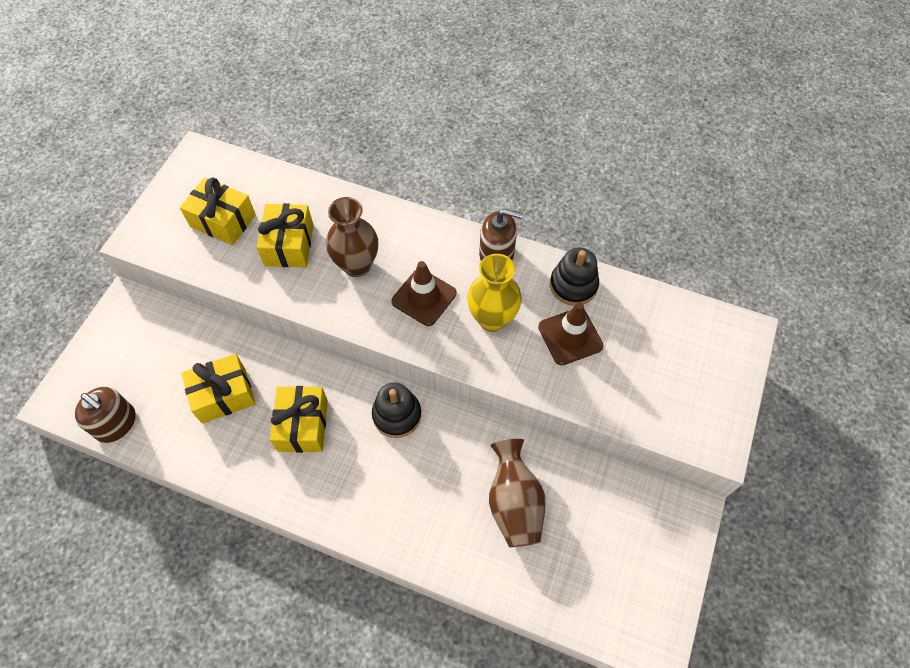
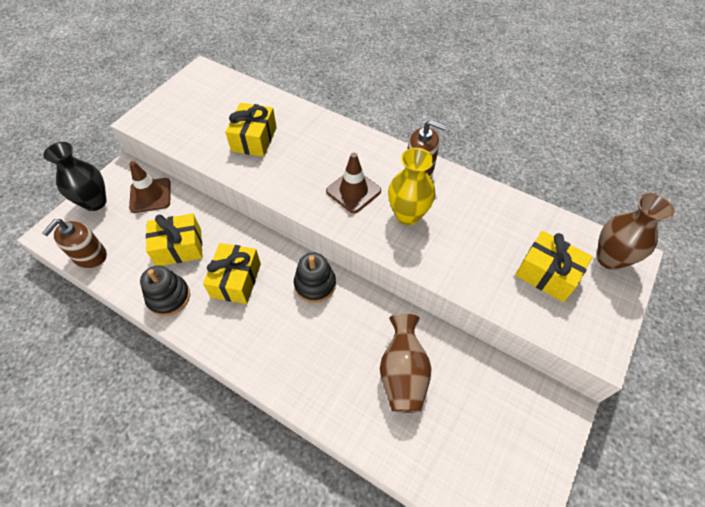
camera: 10 degrees right, 5 degrees down
(101, 352) = (95, 202): none -> black vase
(116, 423) = (90, 256): brown soap dispenser -> brown soap dispenser turned 75 degrees clockwise
(223, 221) = (208, 116): yellow gift -> yellow gift (547, 274)
(357, 265) = (304, 160): brown vase -> brown vase (610, 258)
(570, 336) = (473, 238): brown traffic cone -> brown traffic cone (150, 195)
(573, 285) = (481, 199): black stacking toy -> black stacking toy (169, 297)

